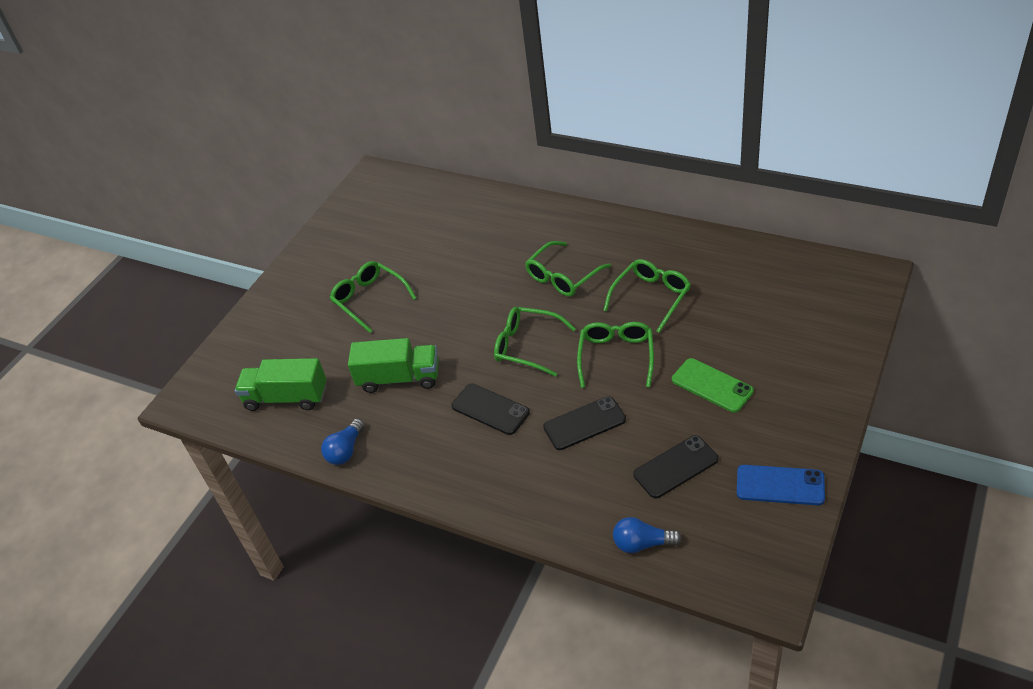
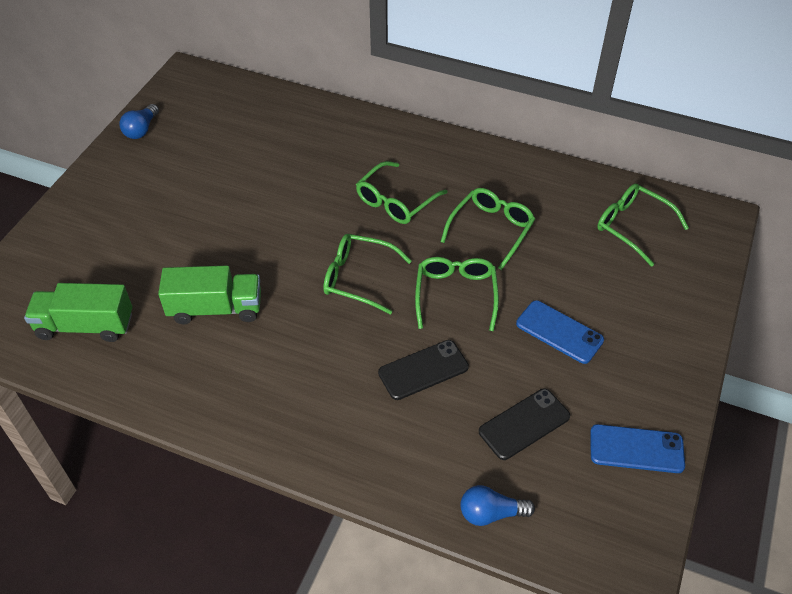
camera: 10 degrees left, 5 degrees up
(346, 450) = (154, 392): blue light bulb -> blue light bulb (141, 130)
(369, 299) = (181, 215): green glasses -> green glasses (632, 226)
(490, 409) = (318, 349): black phone -> none
(712, 385) = (559, 332): green phone -> blue phone

